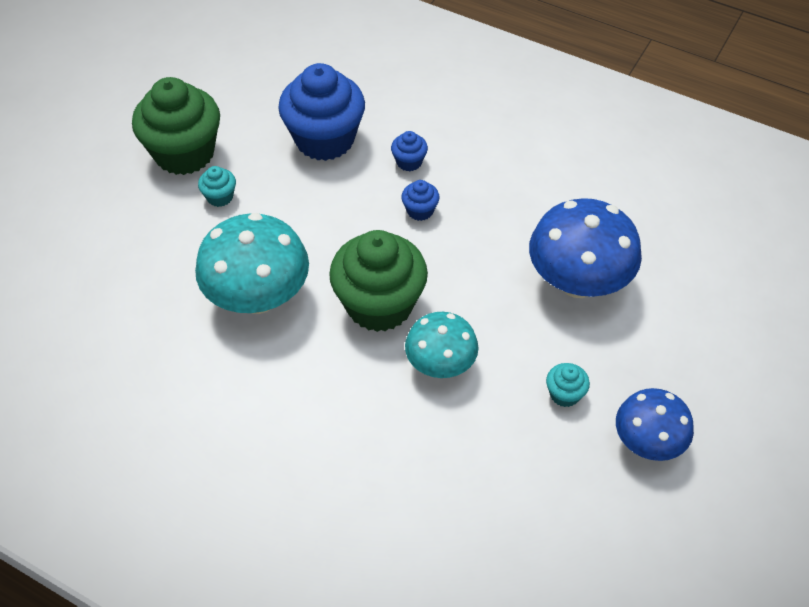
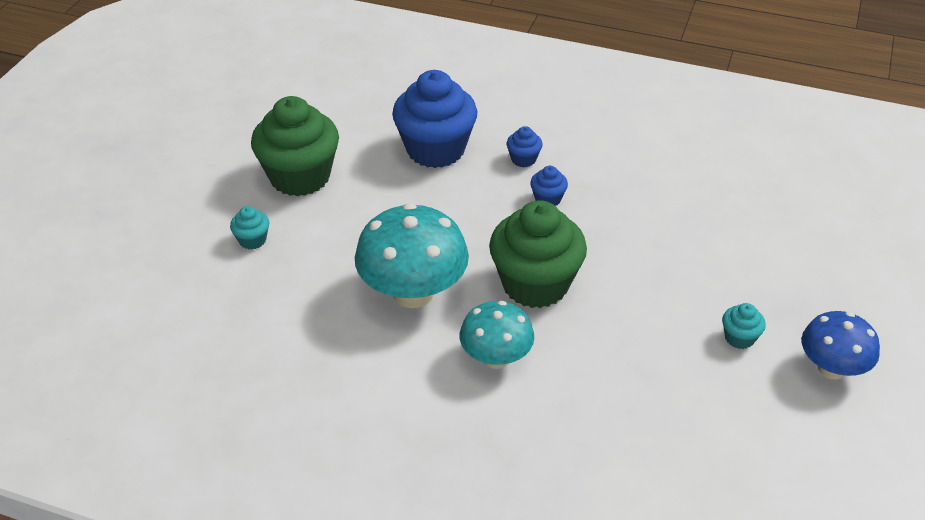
camera: 10 degrees left, 10 degrees down
(220, 197) = (347, 210): turquoise cupcake -> turquoise cupcake (252, 240)
(440, 364) = (612, 328): turquoise mushroom -> turquoise mushroom (496, 358)
(578, 281) = (717, 240): blue mushroom -> none

